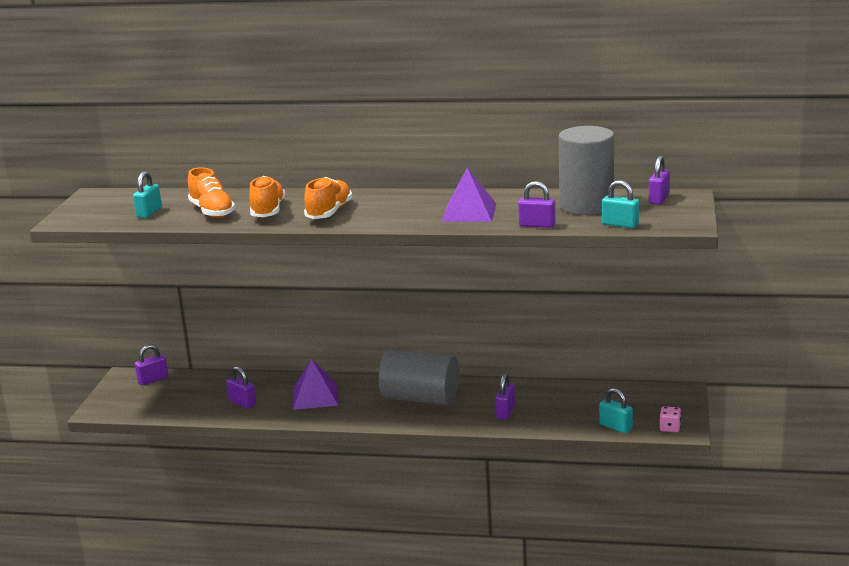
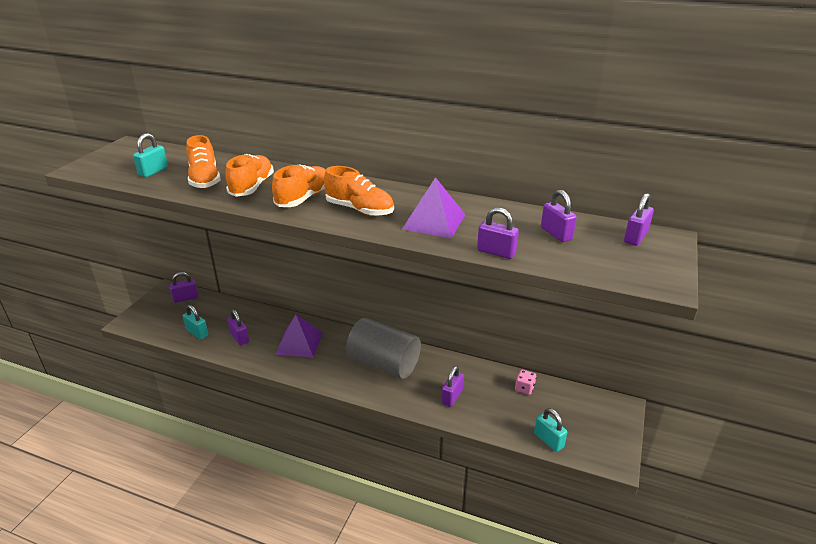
camera: 10 degrees right, 10 degrees up
(391, 213) = (360, 210): none -> orange shoe
(586, 206) = (556, 234): grey cylinder -> purple padlock
(620, 224) = (586, 268): turquoise padlock -> turquoise padlock (197, 332)
(670, 428) = (601, 454): pink dice -> pink dice (524, 388)

